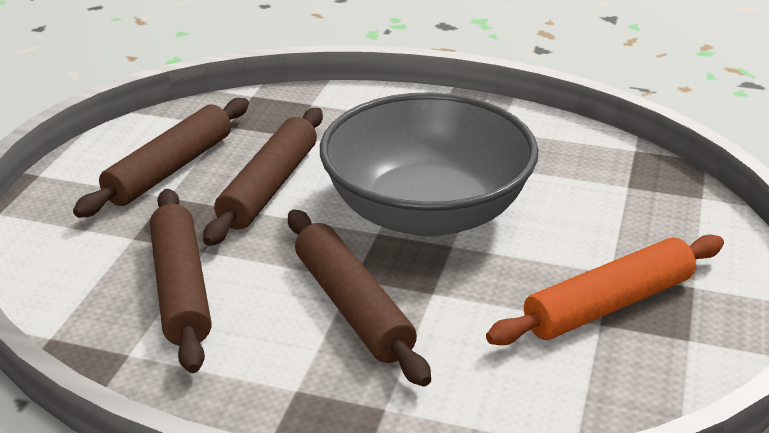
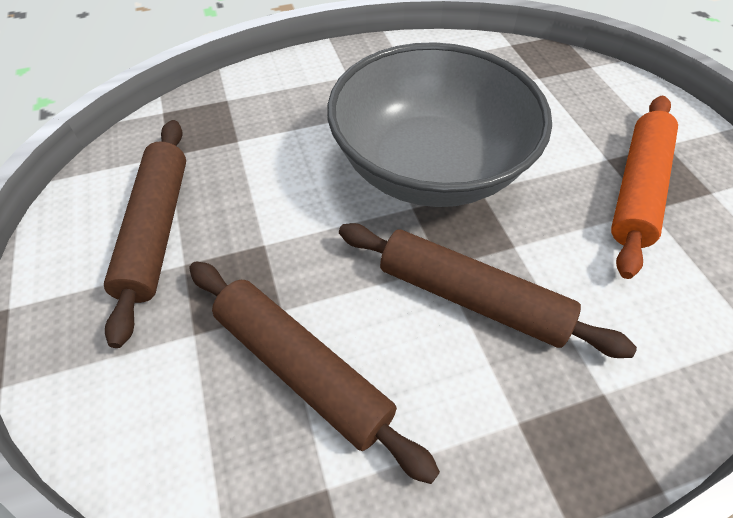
camera: 35 degrees left, 20 degrees up
(269, 187) = (274, 204): brown rolling pin -> none

